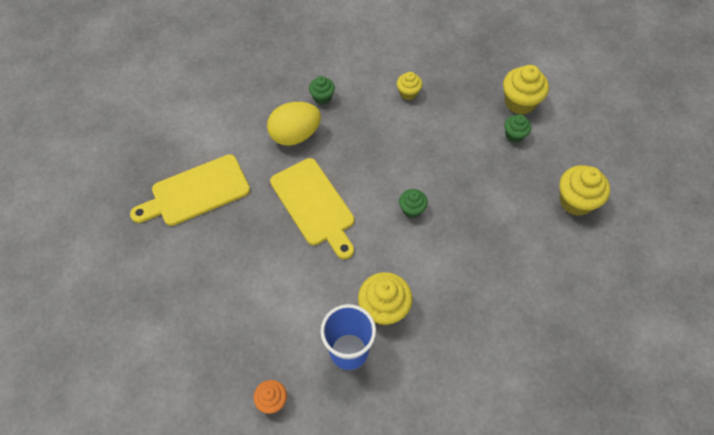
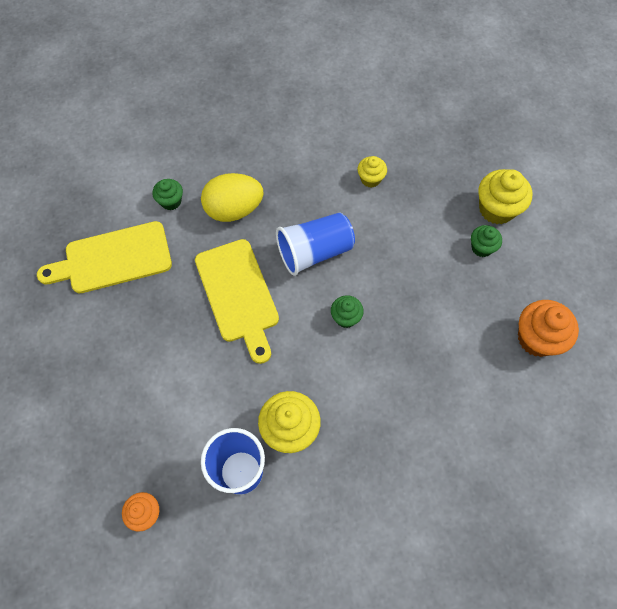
camera: 10 degrees right, 5 degrees up
(322, 97) = (273, 170): green cupcake -> green cupcake (171, 201)
(373, 159) = (314, 252): none -> blue cup
(576, 201) = (536, 338): yellow cupcake -> orange cupcake

